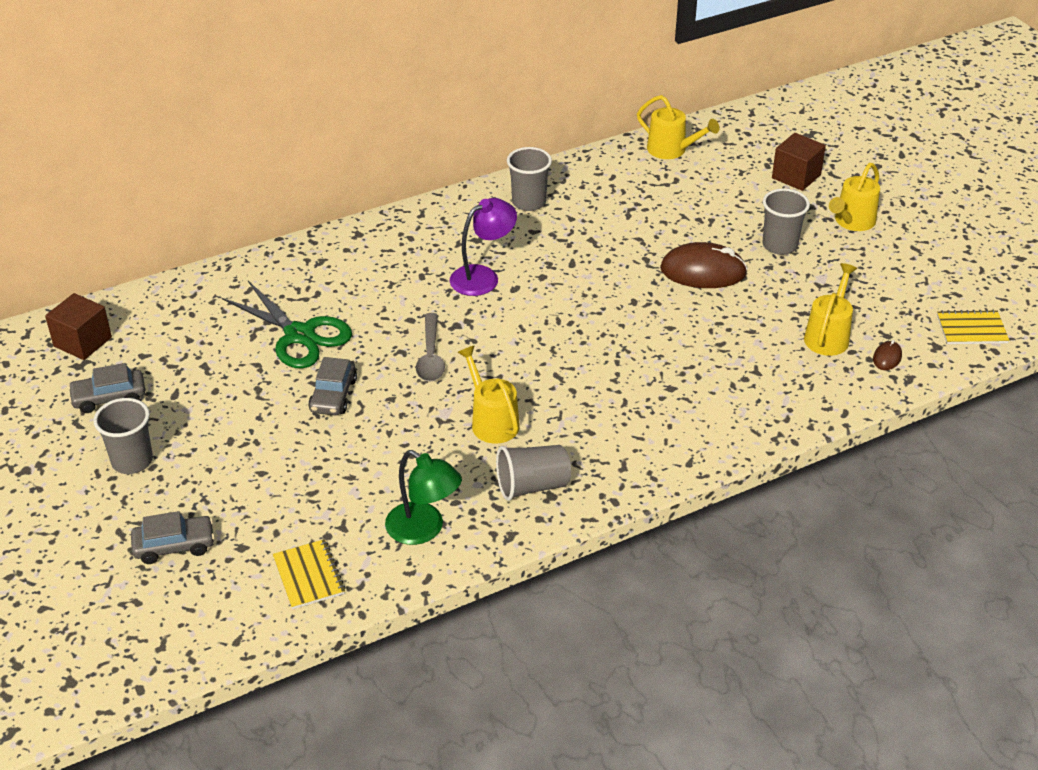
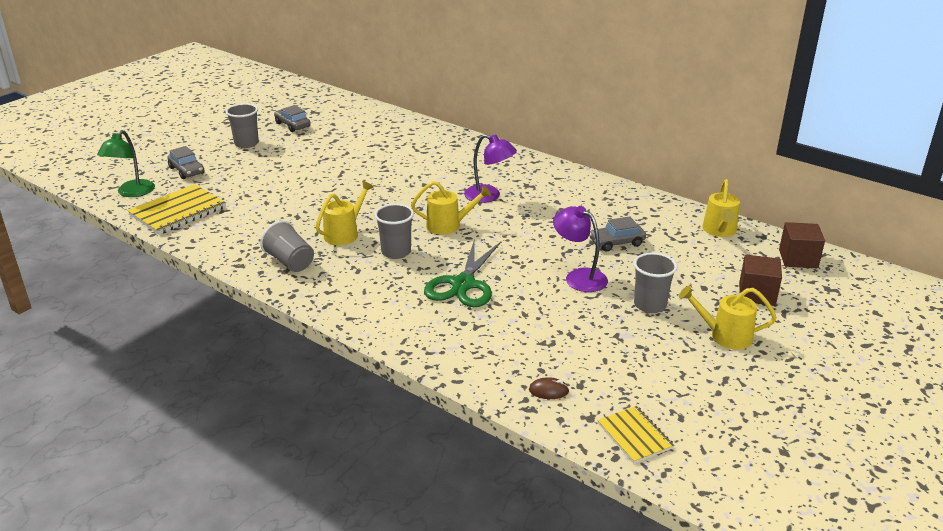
camera: 65 degrees right, 10 degrees down
(83, 342) = (332, 107): brown cube -> brown cube (798, 259)
(299, 335) = (382, 157): green scissors -> green scissors (463, 284)
(309, 576) = (178, 211): yellow notebook -> yellow notebook, size x1.69
(333, 395) = (335, 179): grey car -> grey car (616, 242)
(424, 530) = (231, 235): green lamp -> green lamp (132, 193)
(430, 356) = (393, 199): grey spoon -> none
(529, 202) = (587, 192): grey cup -> grey cup (396, 252)
(703, 271) = (579, 277): brown mouse -> purple lamp
(828, 335) = (551, 353): yellow watering can -> yellow watering can (449, 225)

